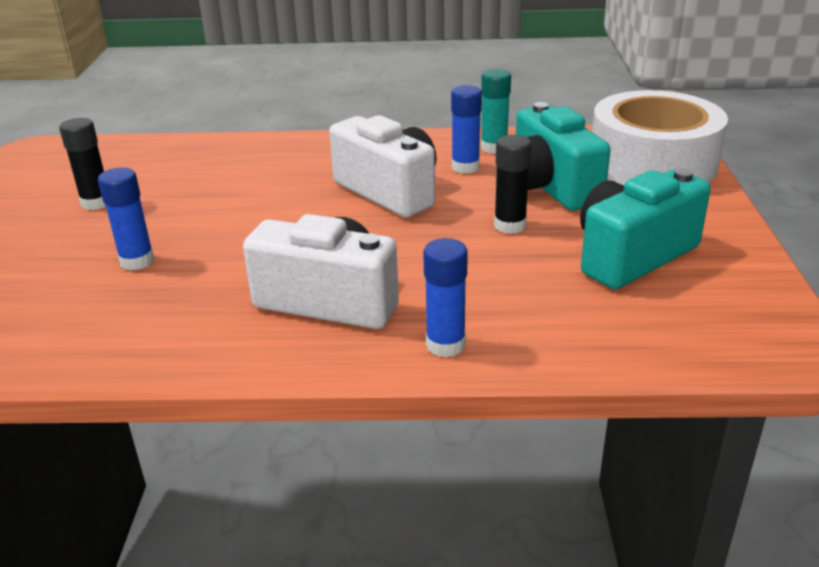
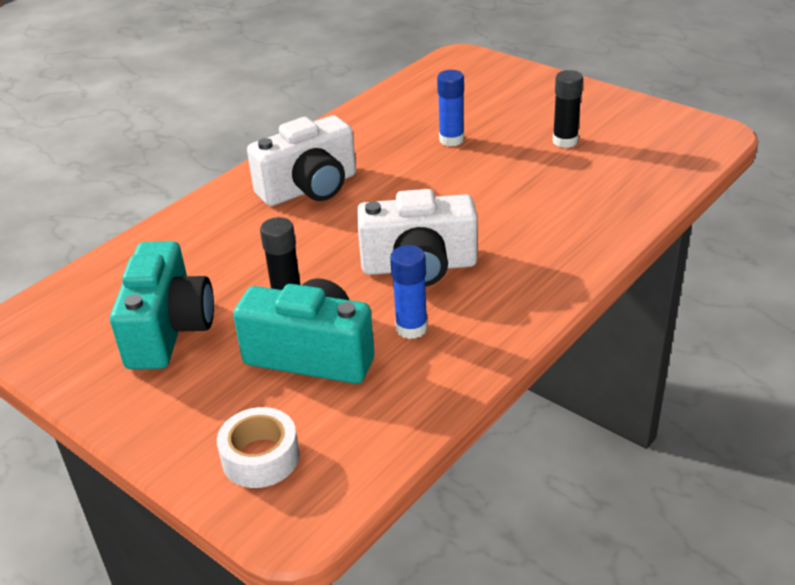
camera: 130 degrees right, 5 degrees up
(445, 345) = (212, 208): blue glue stick -> none
(494, 148) = (430, 369): turquoise glue stick -> none
(652, 163) = (260, 457): white tape -> white tape, size x0.48

